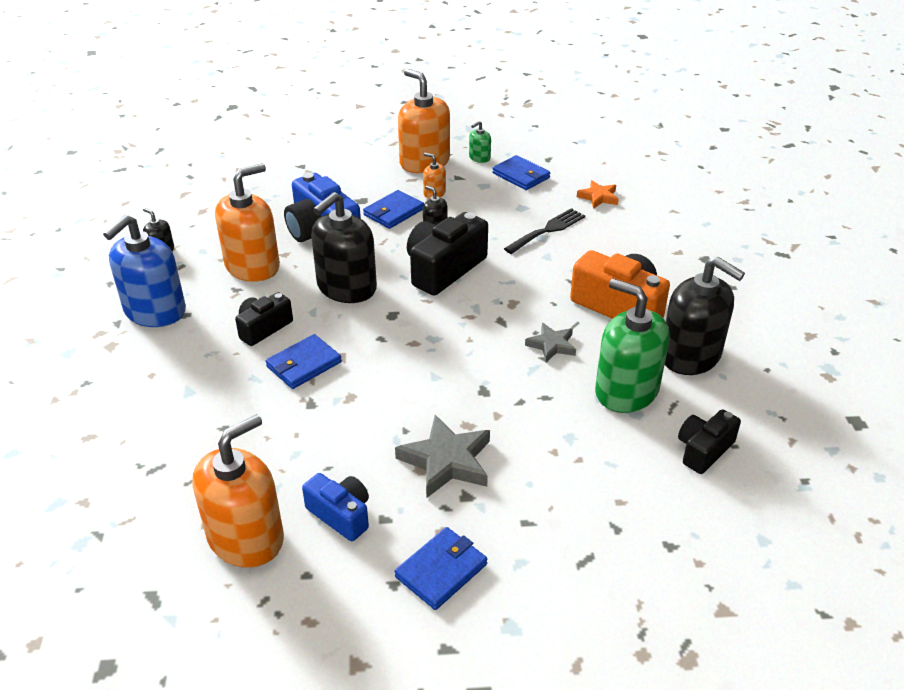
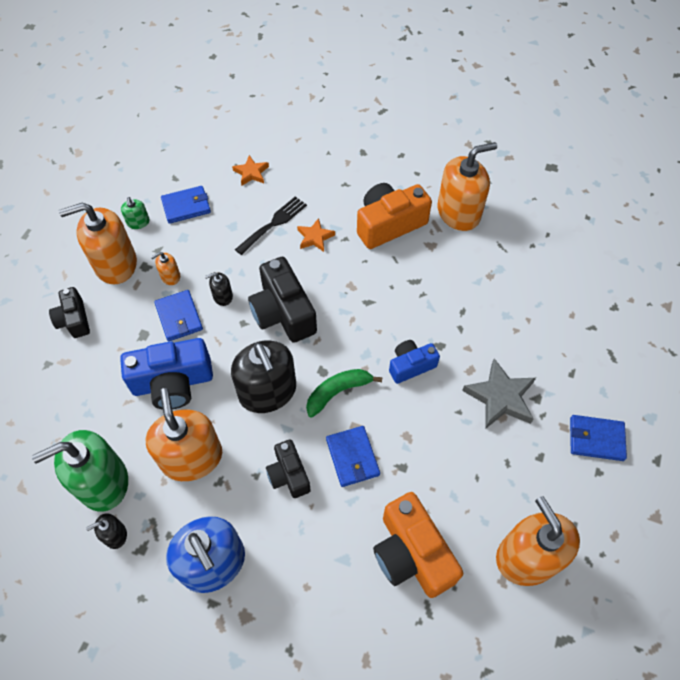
camera: 65 degrees left, 20 degrees up
(213, 438) = (412, 553): none -> orange camera
(341, 515) = (527, 484): blue camera -> blue camera (411, 366)
(374, 332) = (338, 392): none -> green banana
(441, 570) = (596, 439): blue wallet -> blue wallet turned 60 degrees counterclockwise
(547, 230) = (273, 224): black fork -> black fork turned 60 degrees clockwise
(552, 345) = (411, 283): grey star -> none
(554, 261) = (315, 237): none -> orange star
(626, 391) = (476, 263): green soap dispenser -> green soap dispenser (103, 482)
(690, 355) = (458, 212): black soap dispenser -> orange soap dispenser
(703, 450) = (546, 251): black camera -> black camera (74, 320)

